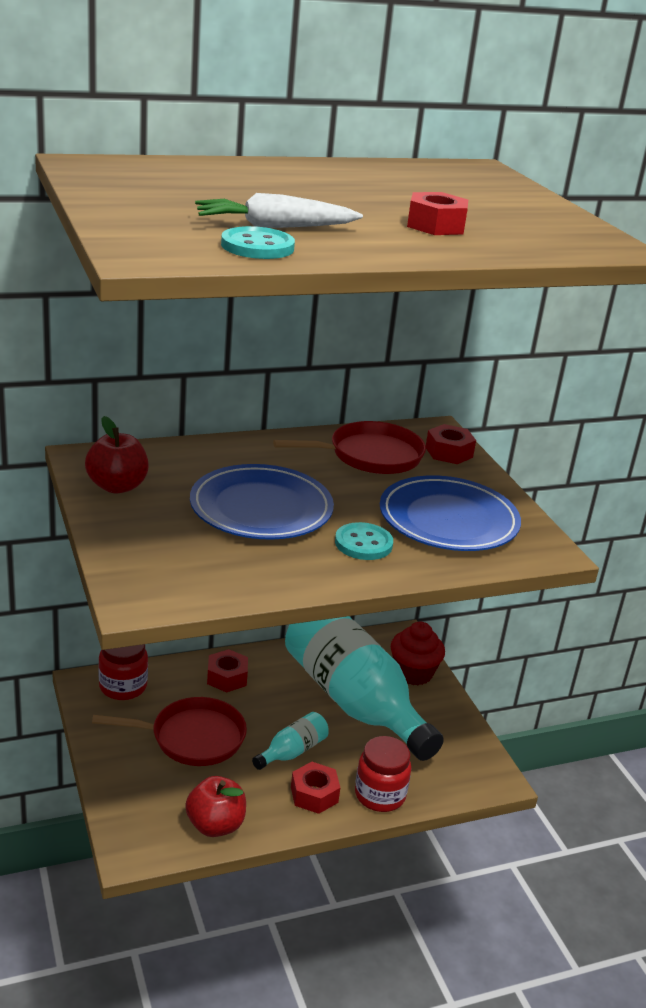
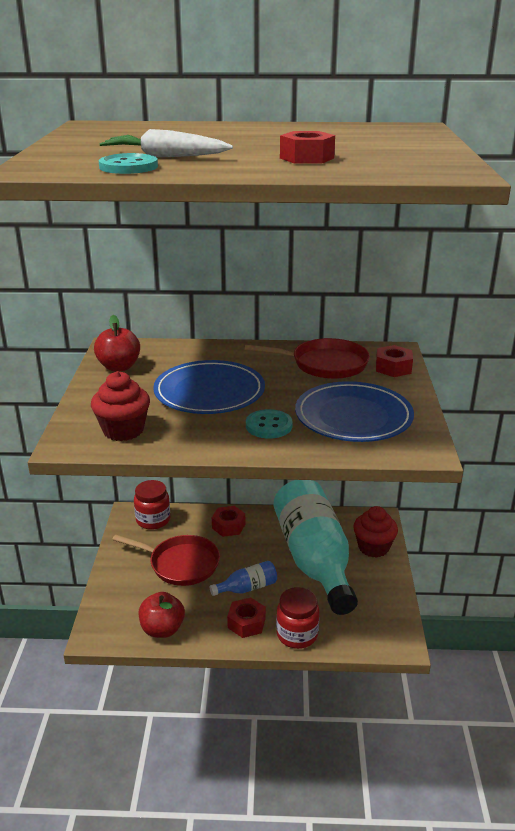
camera: 25 degrees right, 0 degrees up
(193, 573) = (123, 430): none -> red cupcake
(292, 751) = (247, 588): turquoise bottle -> blue bottle

